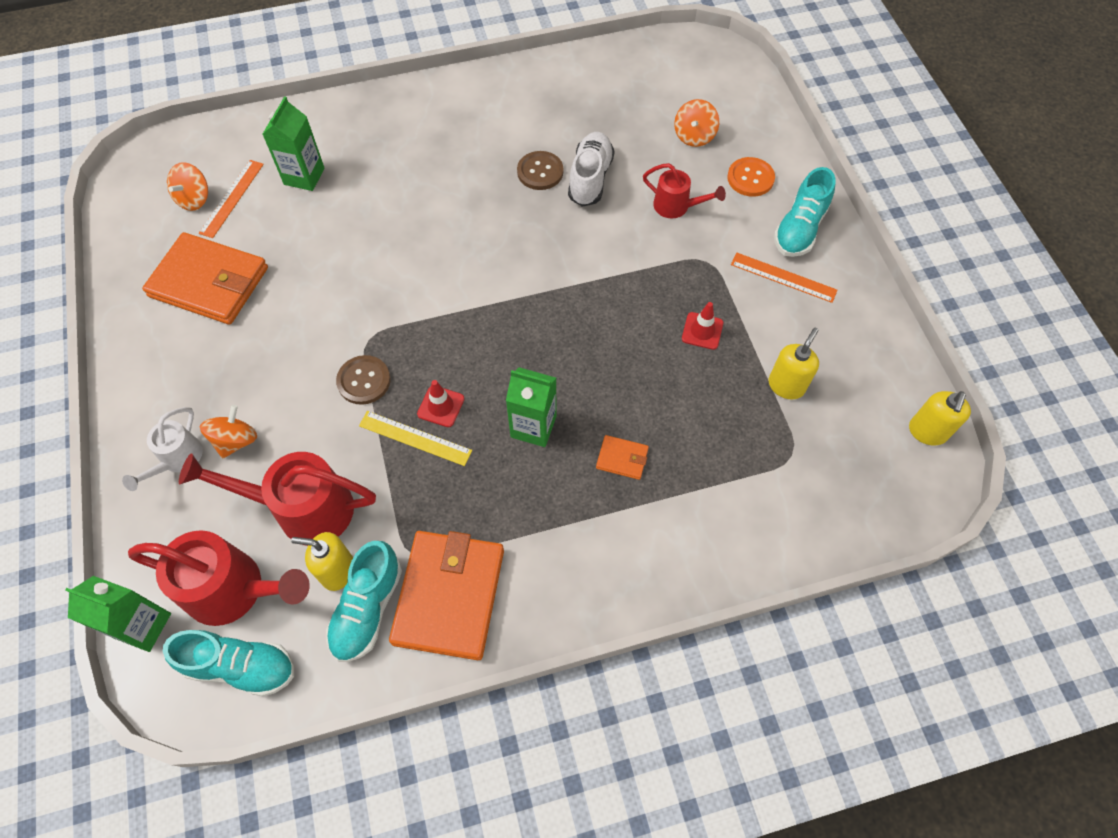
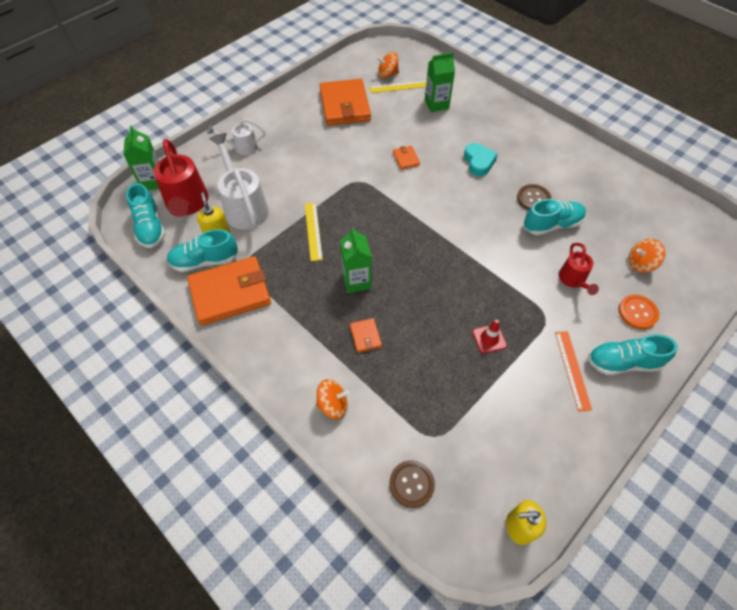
camera: 60 degrees right, 5 degrees down
(232, 198) = (399, 86): orange ruler -> yellow ruler
(236, 440) = (265, 162): orange spinning top -> orange spinning top (333, 405)
(302, 509) = (244, 206): red watering can -> white watering can
(364, 381) = (332, 192): brown button -> brown button (411, 484)
(373, 264) = (406, 159): none -> orange wallet
(441, 406) = (340, 232): red traffic cone -> none
(442, 190) = (478, 162): none -> turquoise heart
(590, 178) = (552, 225): white shoe -> turquoise shoe
(786, 385) = (485, 409): yellow soap dispenser -> none

